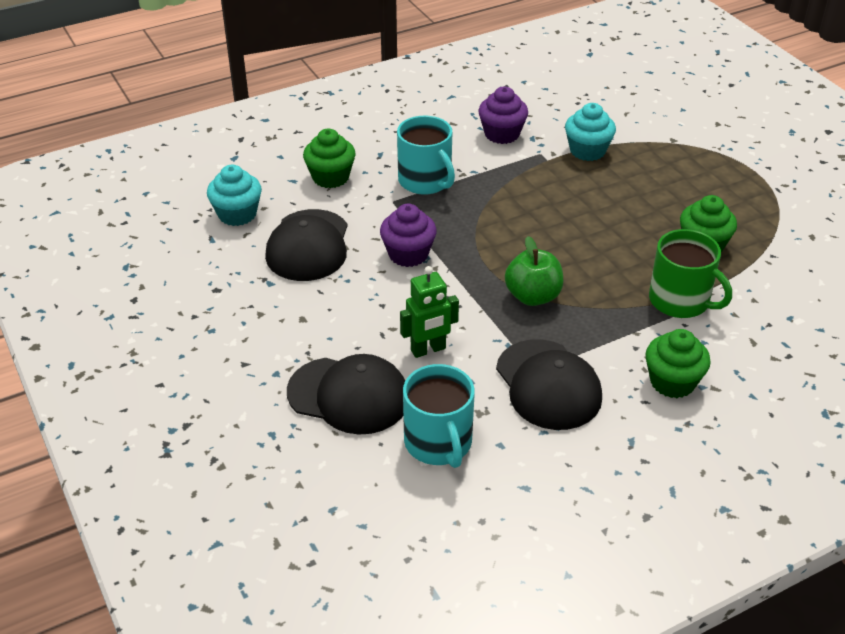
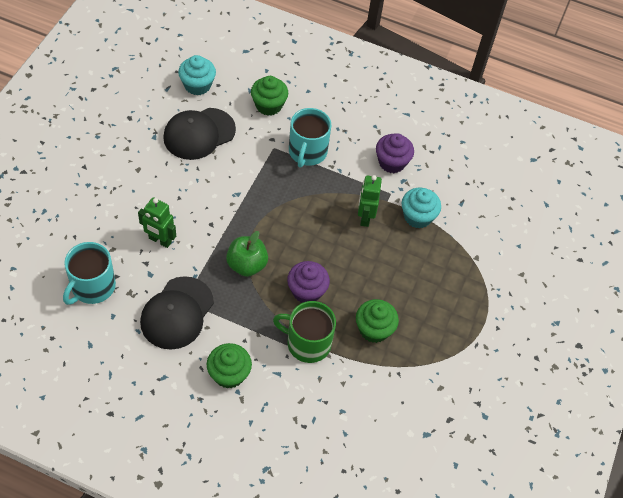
camera: 45 degrees right, 15 degrees up
(348, 395) = (96, 226): black cap -> none
(408, 254) = (232, 184): purple cupcake -> purple cupcake (307, 291)
(553, 184) = (365, 217): none -> green robot
(680, 301) = (307, 343): green mug -> green mug turned 105 degrees clockwise

